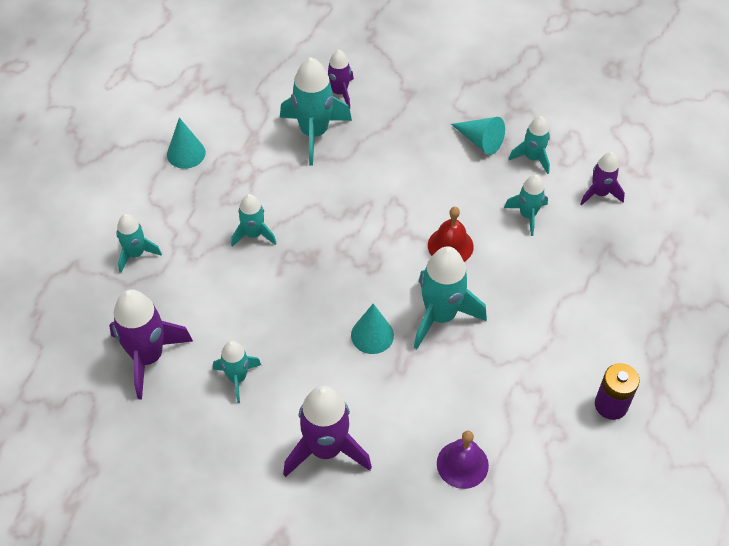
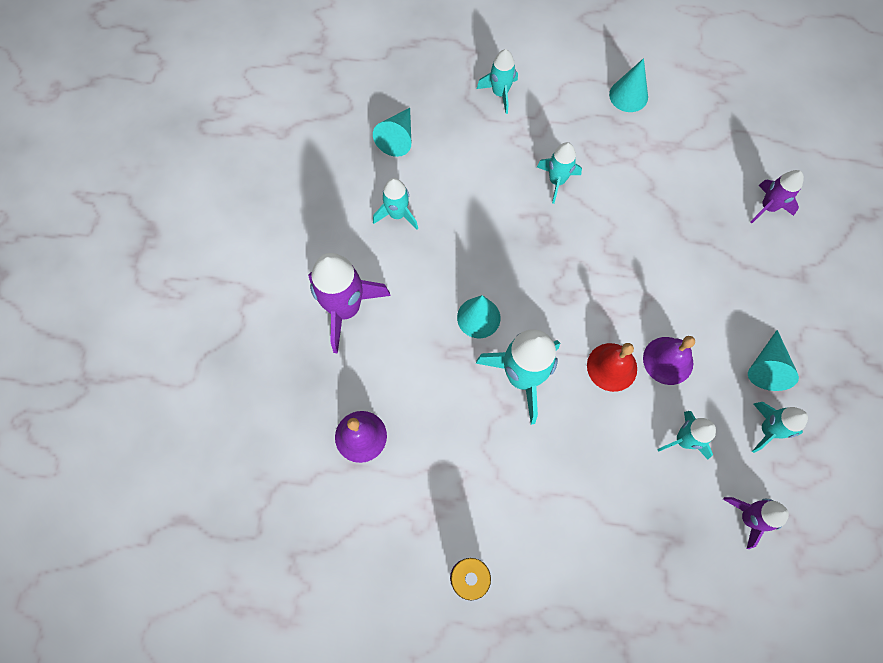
camera: 75 degrees right, 15 degrees up
(148, 357) = (397, 138): purple rocket -> turquoise cone
(314, 133) = (703, 198): turquoise rocket -> none
(456, 204) = (668, 360): none -> purple bell

